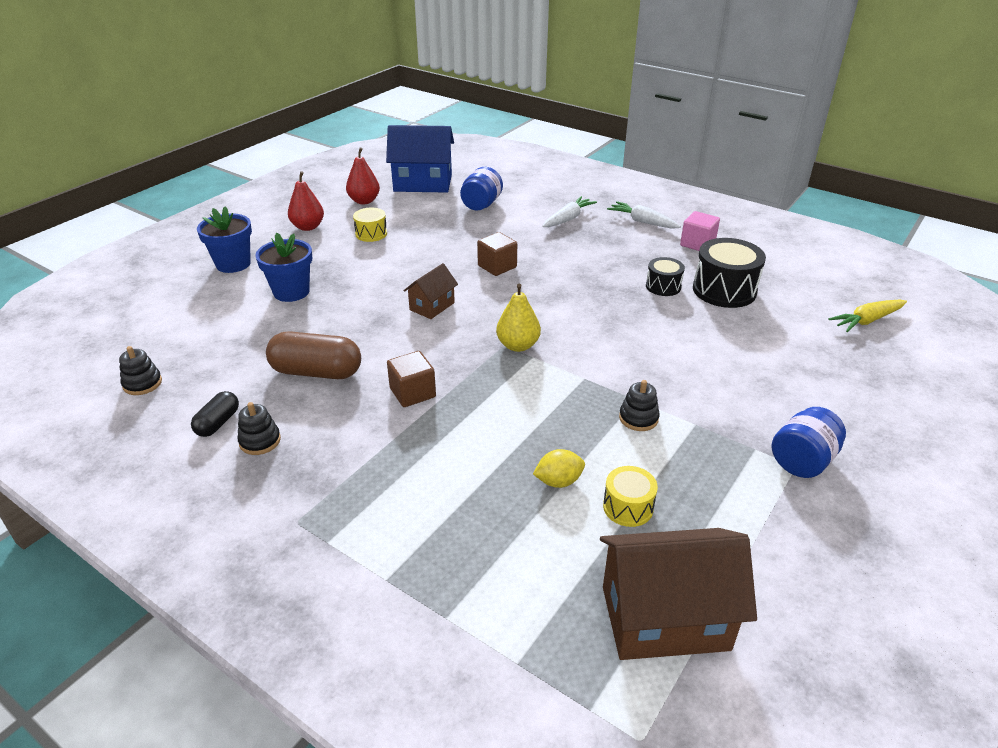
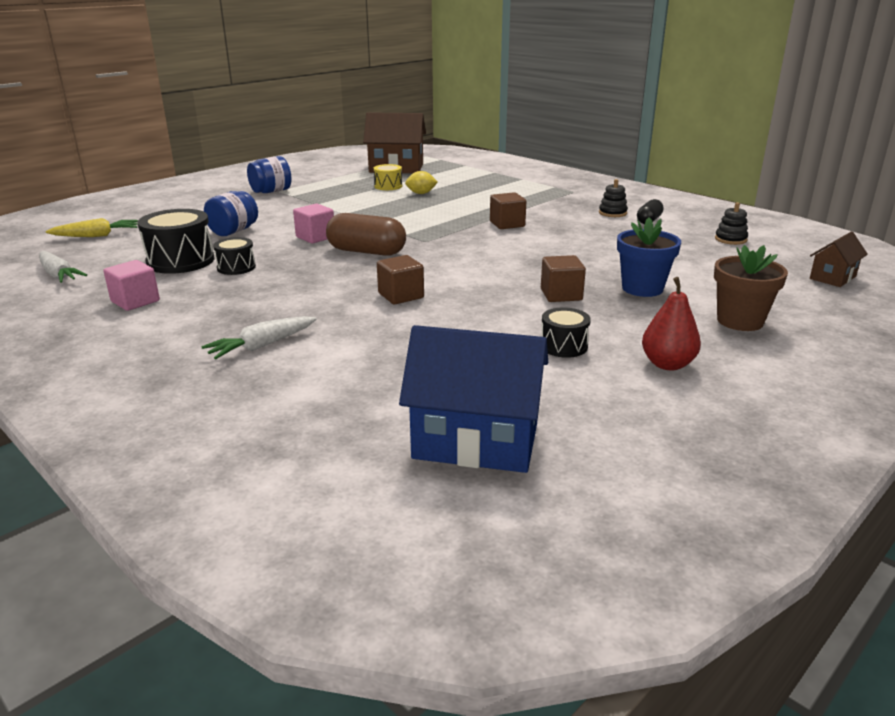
camera: 170 degrees left, 10 degrees down
(233, 264) = (740, 321): blue flower pot -> brown flower pot
(316, 372) = (587, 237): brown capsule -> brown capsule (366, 251)
(364, 201) = (589, 406): red pear -> none
(364, 278) = (561, 295): none -> brown cube
(371, 234) = (563, 346): yellow drum -> black drum
(432, 306) = (485, 268): brown house -> brown house (832, 277)
(481, 205) = (380, 381): blue jar -> blue jar (233, 231)
(518, 345) = (413, 240): yellow pear -> none
(630, 341) = (315, 237): none -> pink cube
(638, 418) = (351, 207): black stacking toy -> none
(643, 222) = (161, 333): white carrot -> white carrot (58, 275)

